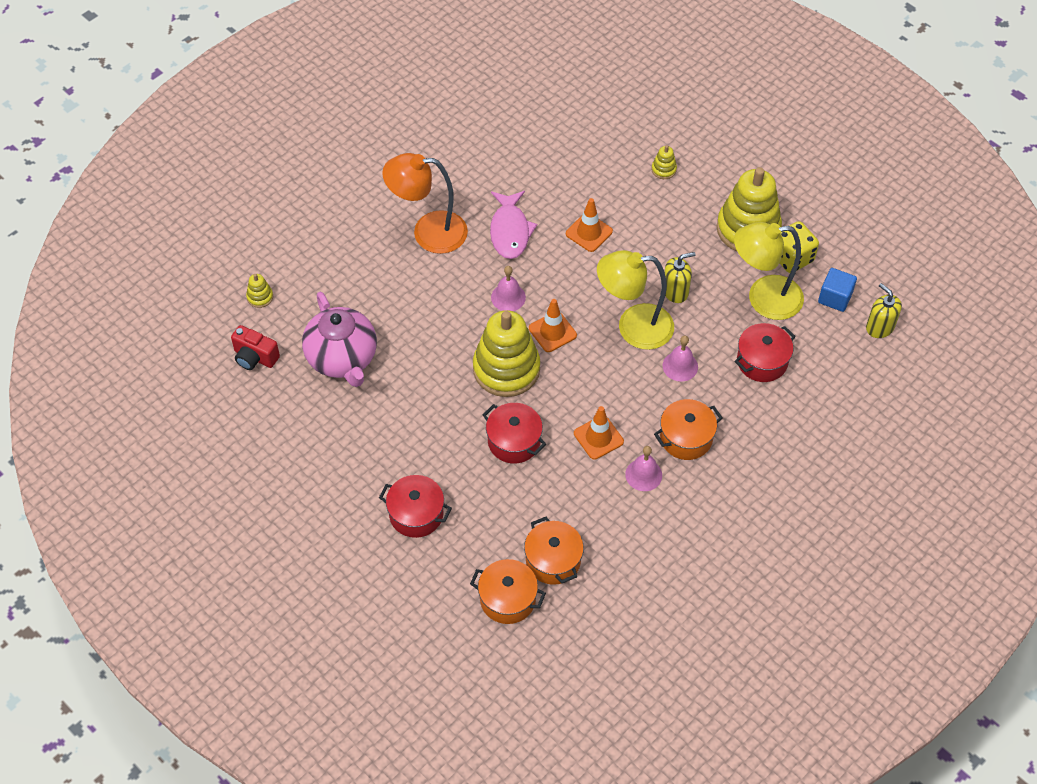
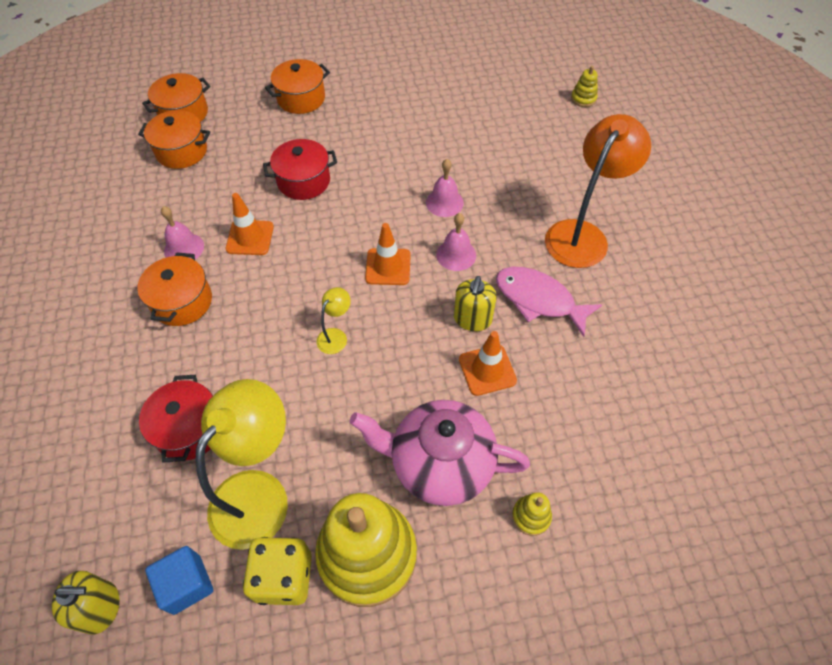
camera: 125 degrees right, 0 degrees up
(255, 357) = (522, 74): red camera -> none
(342, 359) = (479, 119): pink teapot -> pink teapot (439, 464)
(416, 514) = (301, 99): red pot -> orange pot
(506, 369) = (378, 212): yellow stacking toy -> none
(633, 327) = (336, 336): yellow lamp -> yellow lamp, size x0.44
(675, 291) = (345, 404): yellow soap dispenser -> yellow soap dispenser (472, 319)
(680, 366) = (256, 347): pink bell -> pink bell (444, 202)

